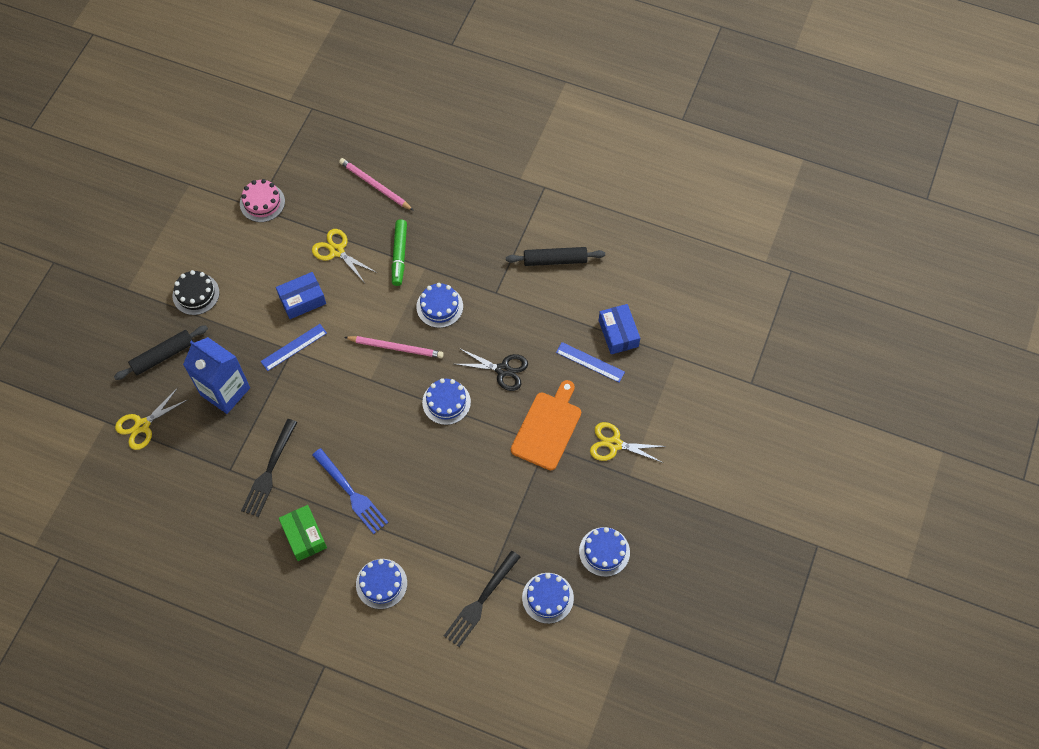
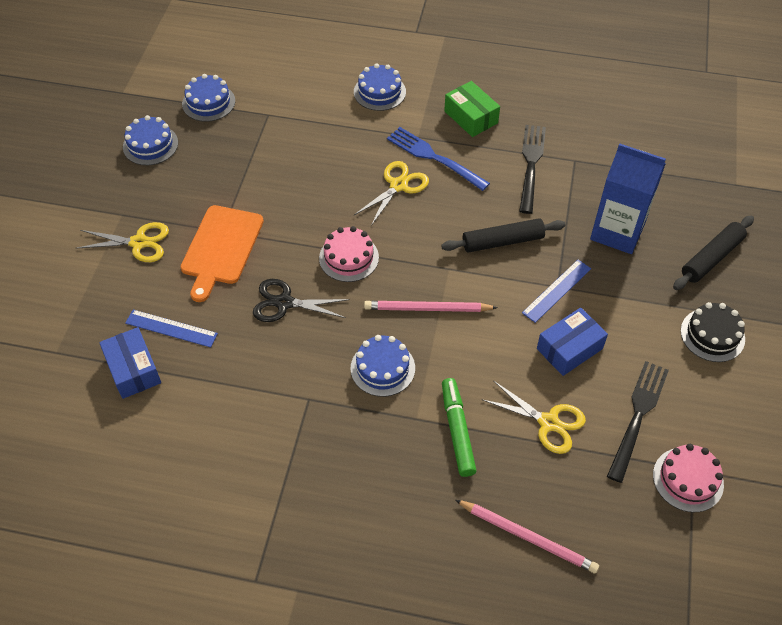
camera: 170 degrees right, 10 degrees down
(142, 425) = (692, 186): yellow scissors -> yellow scissors (398, 185)
(446, 402) = (349, 257): blue cake -> pink cake
(481, 601) = (276, 92): black fork -> black fork (637, 416)
(555, 260) = (228, 459): black rolling pin -> black rolling pin (502, 241)

